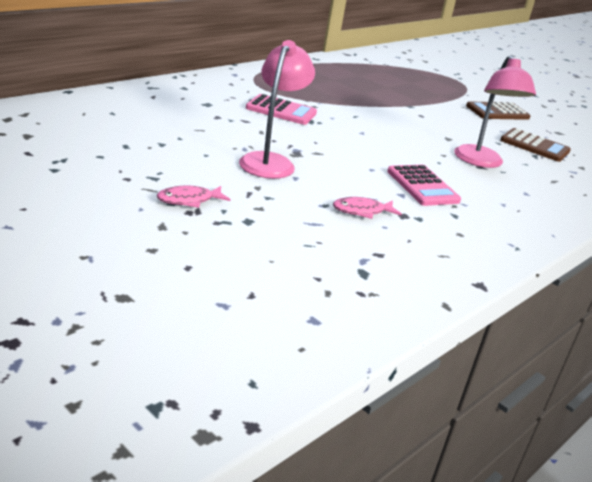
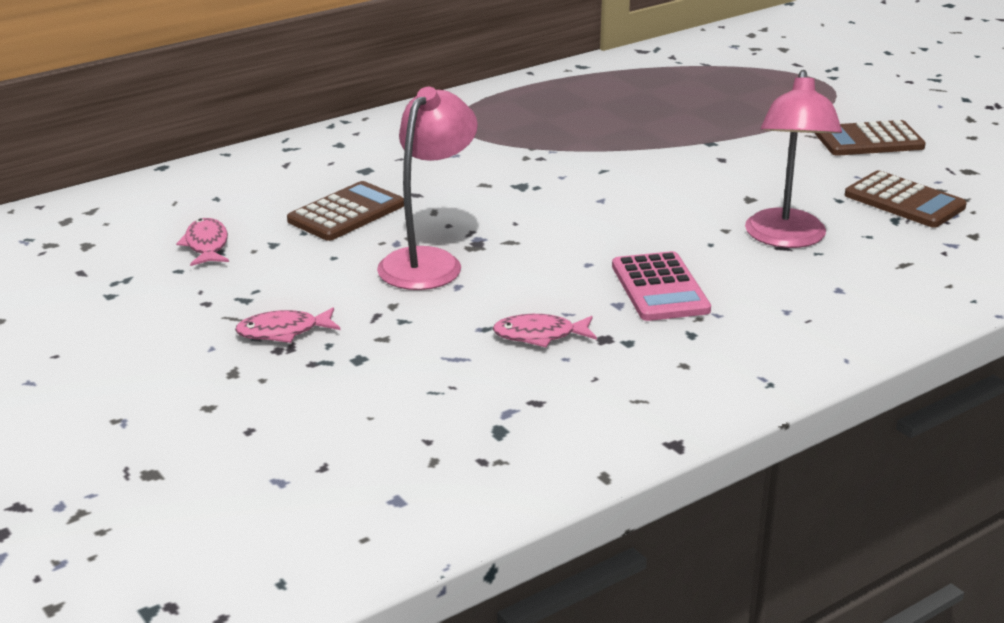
camera: 15 degrees right, 0 degrees up
(115, 141) = (206, 245): none -> pink fish
(204, 128) = (346, 213): none -> brown calculator
(281, 111) = (480, 172): pink calculator -> none

